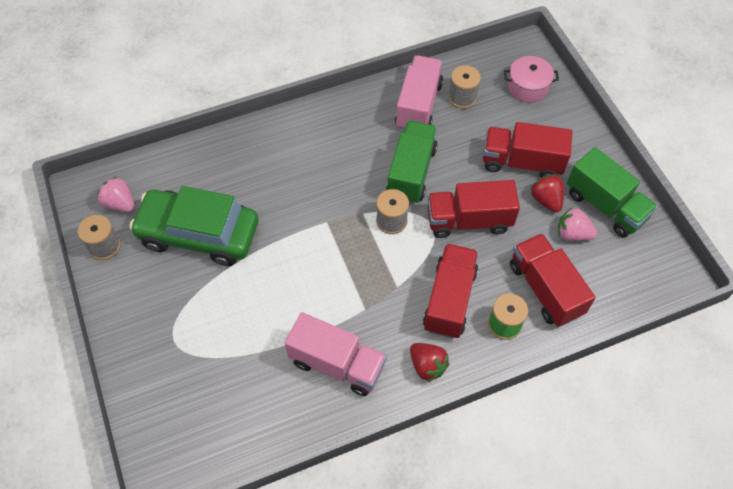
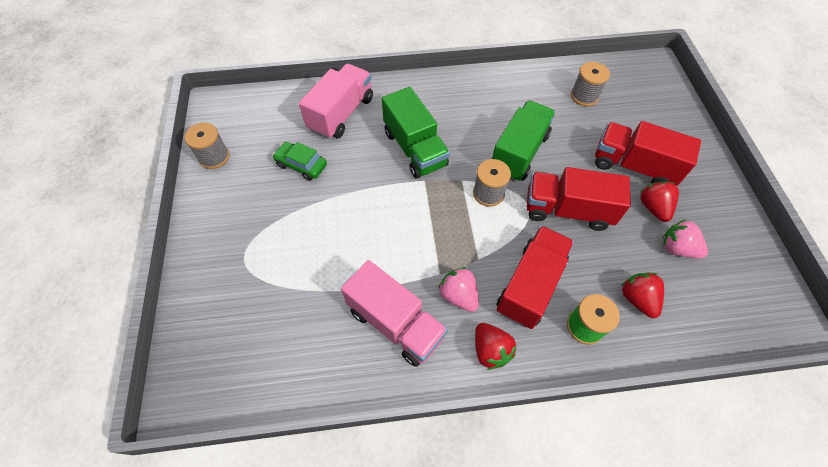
camera: 15 degrees right, 0 degrees up
(120, 203) = (241, 123): pink strawberry -> pink strawberry (458, 295)
(199, 234) = (301, 165): green car -> green car, size x0.45
(418, 105) = (540, 95): pink truck -> pink truck (341, 114)
(528, 87) = (652, 99): pink pot -> none
(545, 289) = (637, 299): red truck -> red strawberry
(605, 205) = (717, 227): green truck -> green truck (415, 149)

